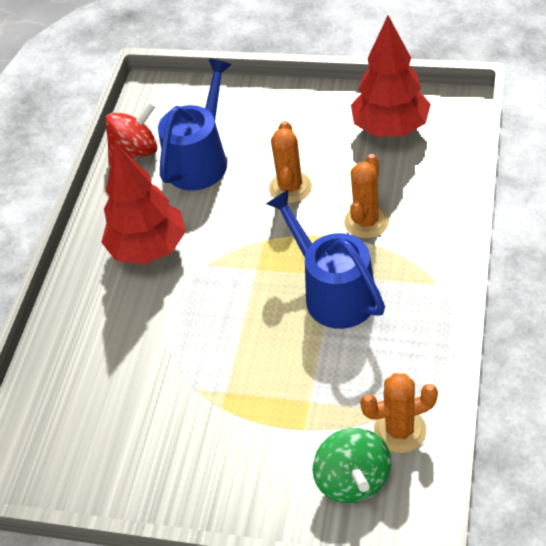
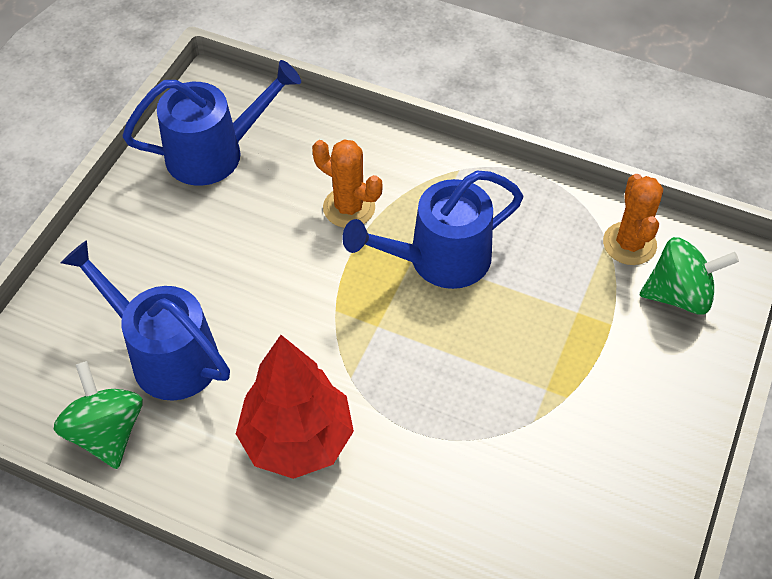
camera: 85 degrees left, 5 degrees up
(136, 152) = (107, 432): red spinning top -> green spinning top
(290, 187) = (263, 267): orange cactus -> none
(390, 128) = (215, 153): red tree -> blue watering can

